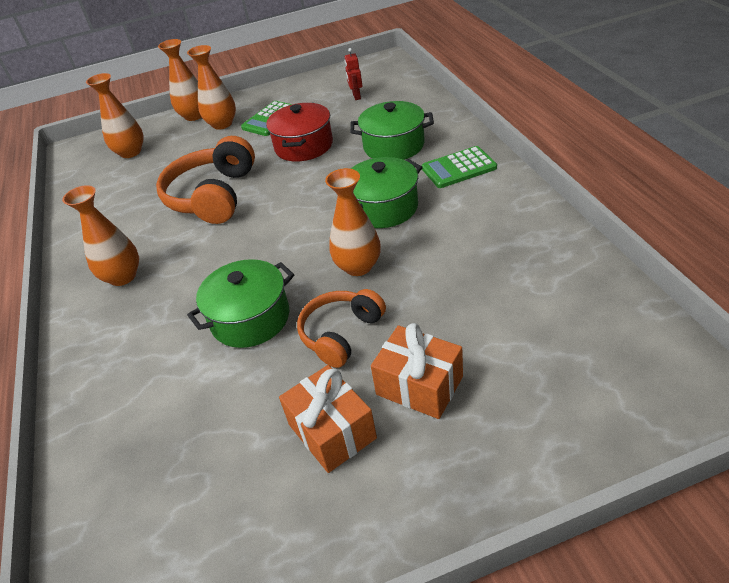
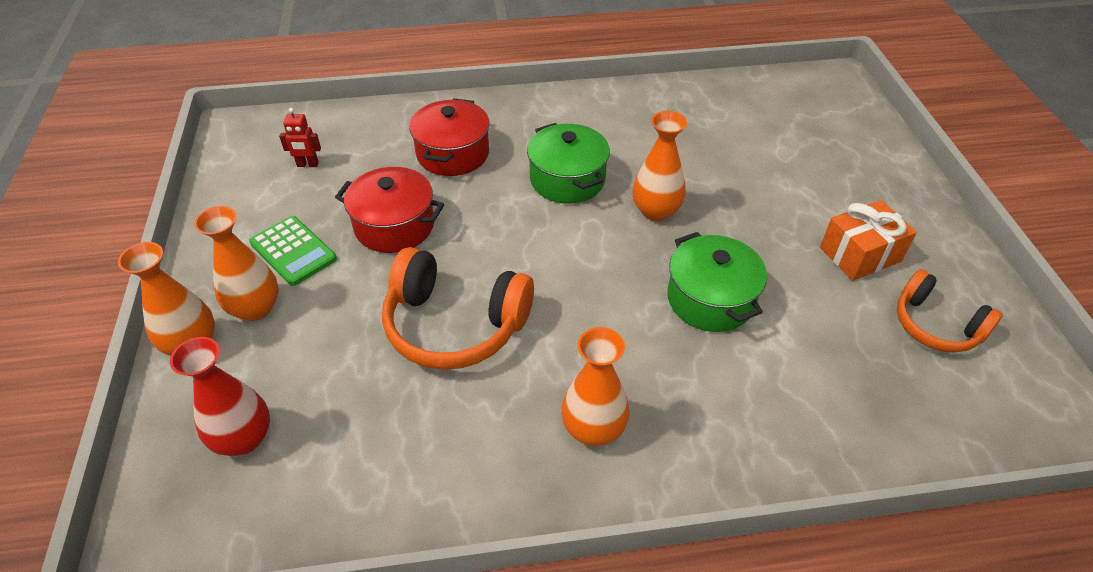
camera: 85 degrees left, 5 degrees up
(130, 152) = (243, 438): orange vase -> red vase
(341, 334) = (747, 235): orange headphones -> orange headphones (935, 325)
(394, 146) = (453, 154): green pot -> red pot
(419, 385) = (816, 198): orange gift -> none
(458, 168) = (528, 120): green calculator -> none

